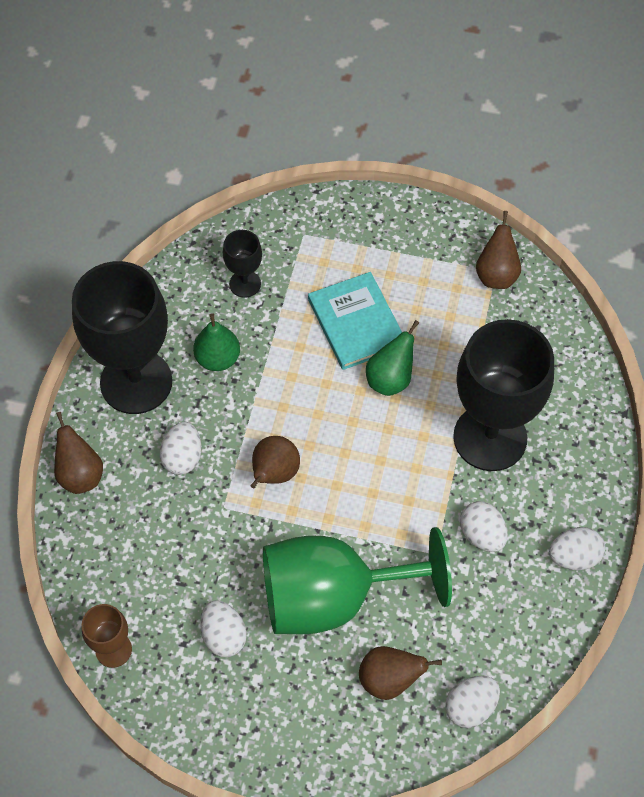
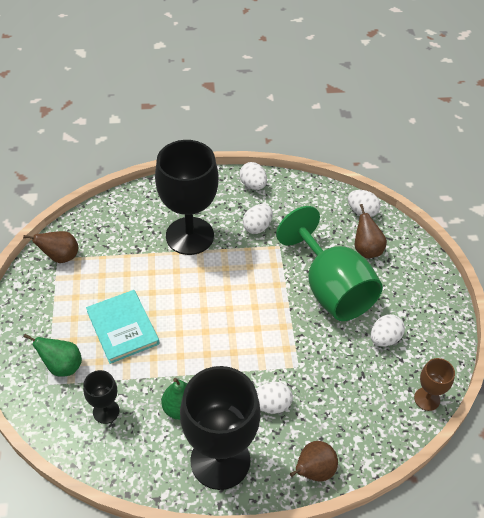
camera: 110 degrees left, 10 degrees down
(274, 474) = (261, 344): brown pear -> none
(356, 323) = (122, 328): turquoise book -> turquoise book turned 75 degrees counterclockwise
(390, 379) = (163, 296): green pear -> green pear (62, 366)

